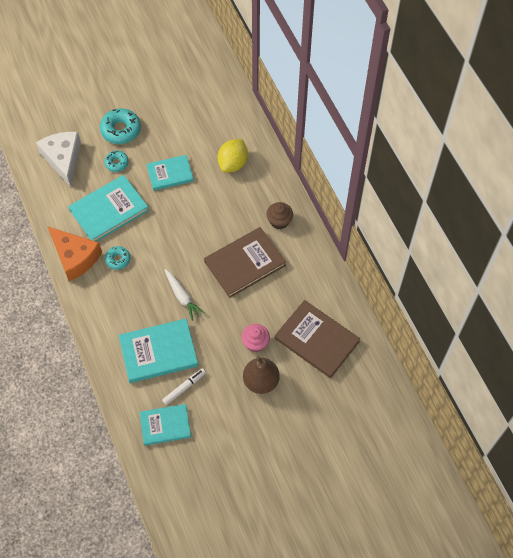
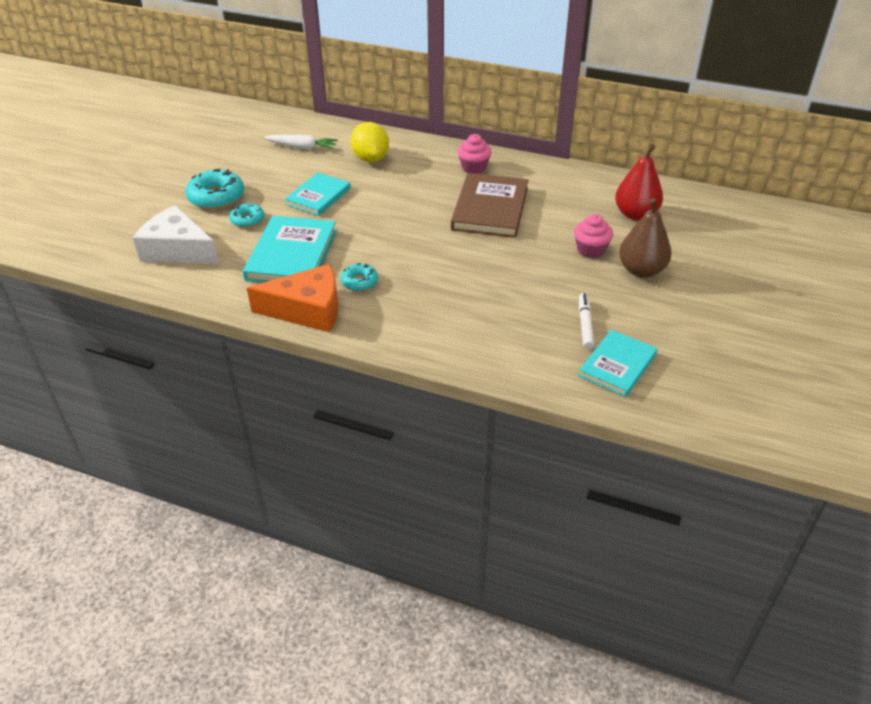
camera: 45 degrees left, 20 degrees down
(158, 352) = (515, 318): turquoise book -> none
(182, 297) = (470, 265): white carrot -> white carrot (302, 147)
(279, 221) = (474, 167): brown cupcake -> pink cupcake
(317, 340) = (635, 214): brown book -> red pear

